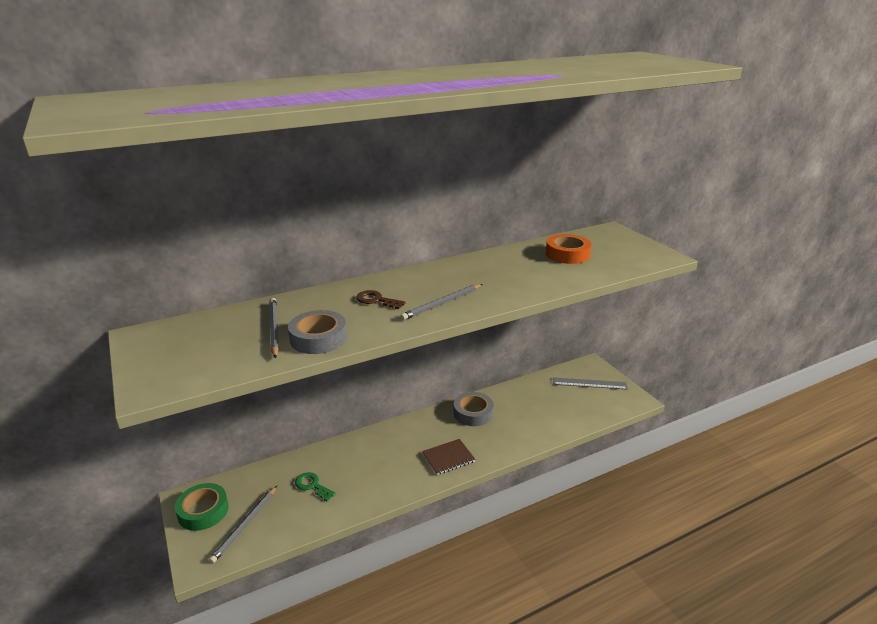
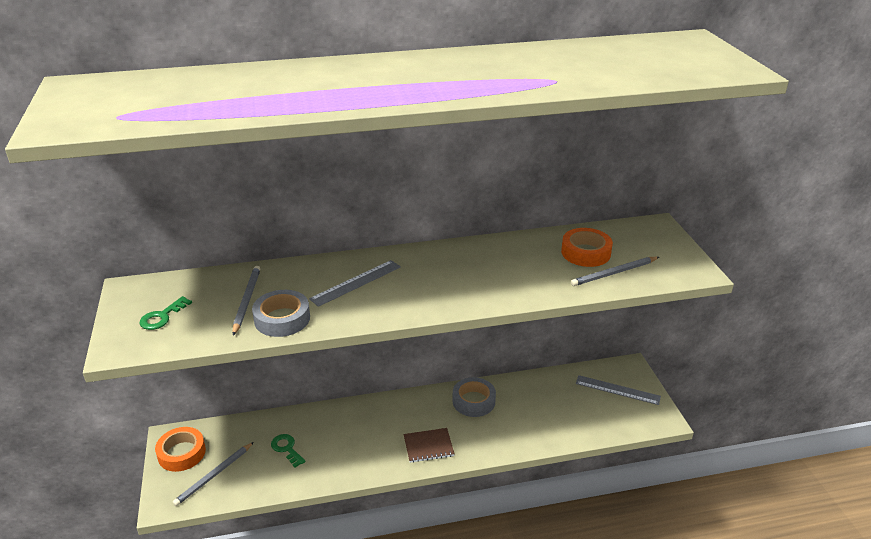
camera: 15 degrees right, 5 degrees up
(188, 354) = (162, 316): none -> green key
(203, 511) = (181, 453): green tape -> orange tape
(376, 300) = (356, 283): brown key -> grey ruler
(442, 304) = (418, 297): grey pencil -> grey pencil (614, 273)

